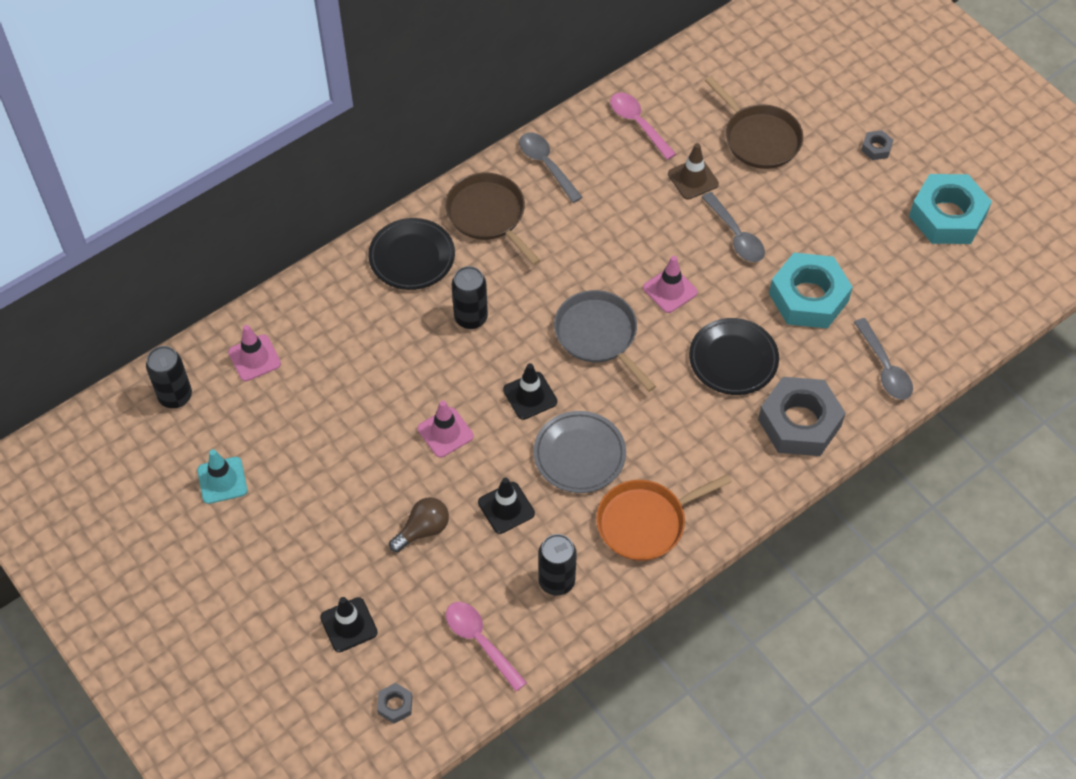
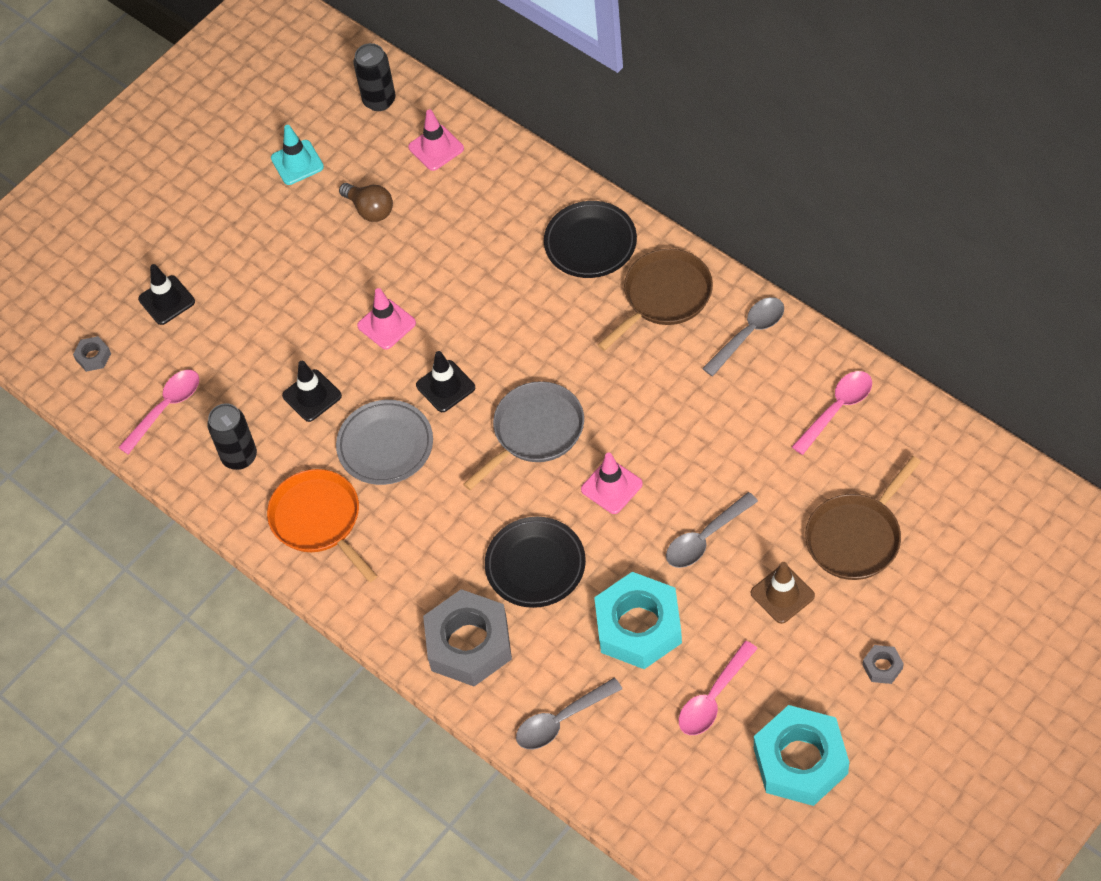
camera: 85 degrees right, 0 degrees up
(423, 530) = (275, 333): brown light bulb -> brown light bulb (370, 209)
(471, 318) = (528, 312): black can -> none
(693, 179) = (773, 480): brown traffic cone -> brown traffic cone (782, 594)
(883, 260) = (713, 698): none -> pink spoon

